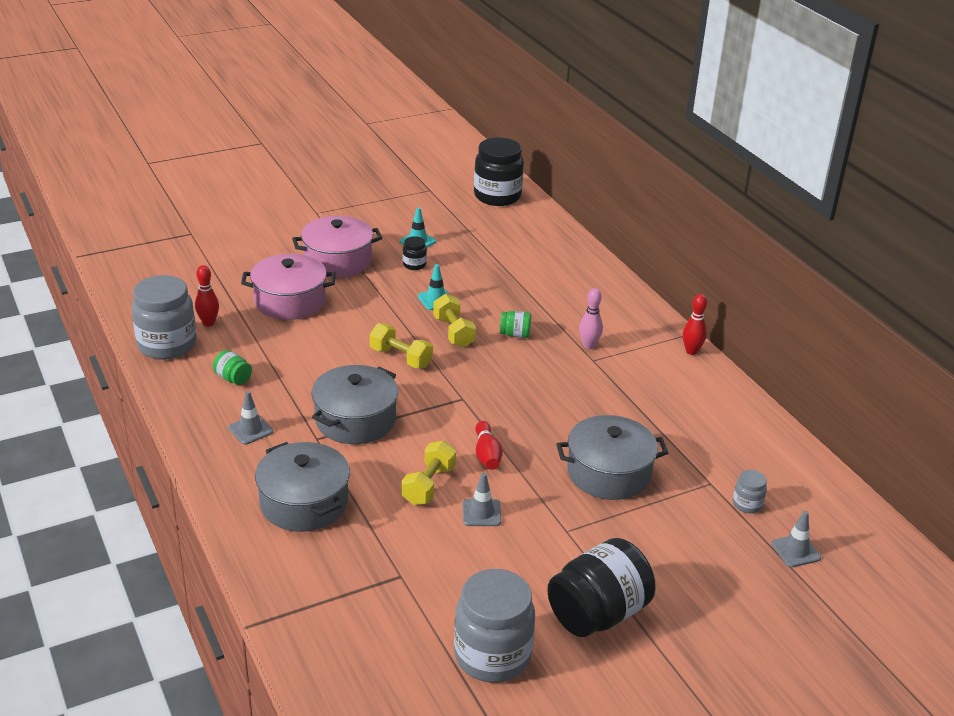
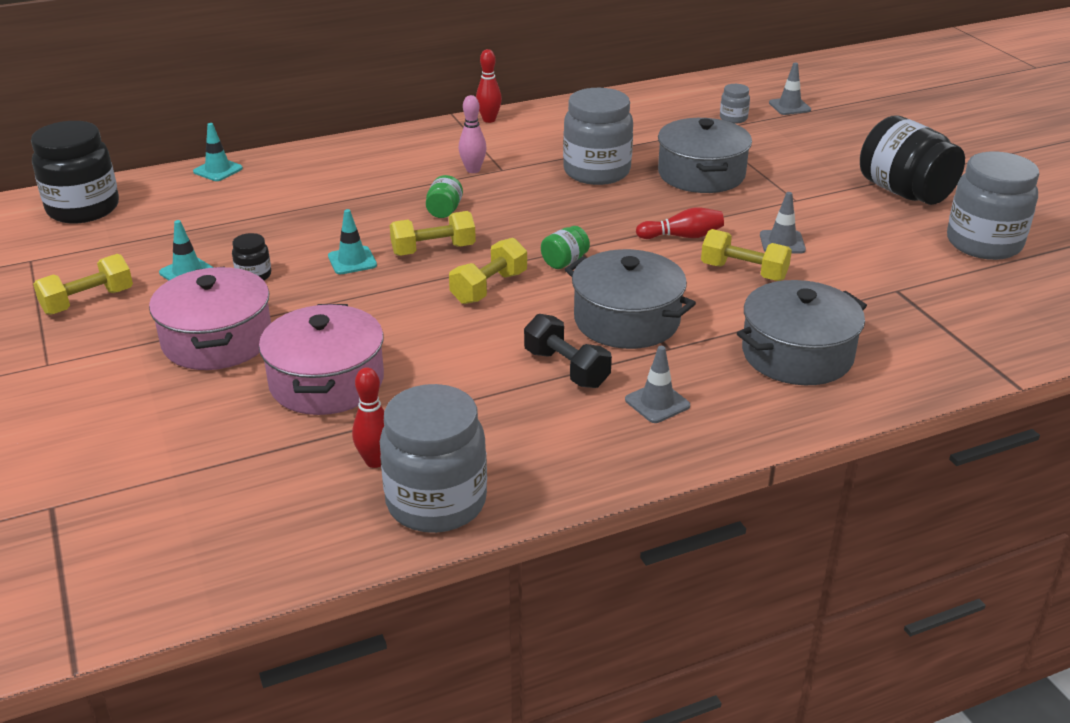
camera: 85 degrees left, 0 degrees up
(233, 378) = (534, 426): green jar -> green jar (564, 262)
(295, 391) = (566, 368): none -> black dumbbell
(382, 214) = (88, 301): none -> yellow dumbbell
(563, 236) = (218, 170): none -> turquoise traffic cone
(600, 410) = (596, 172): none -> grey jar

